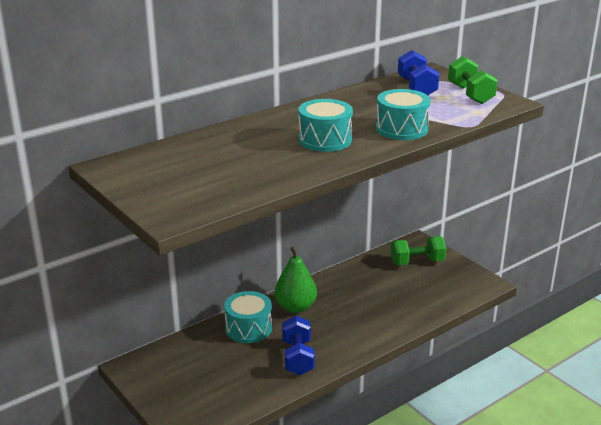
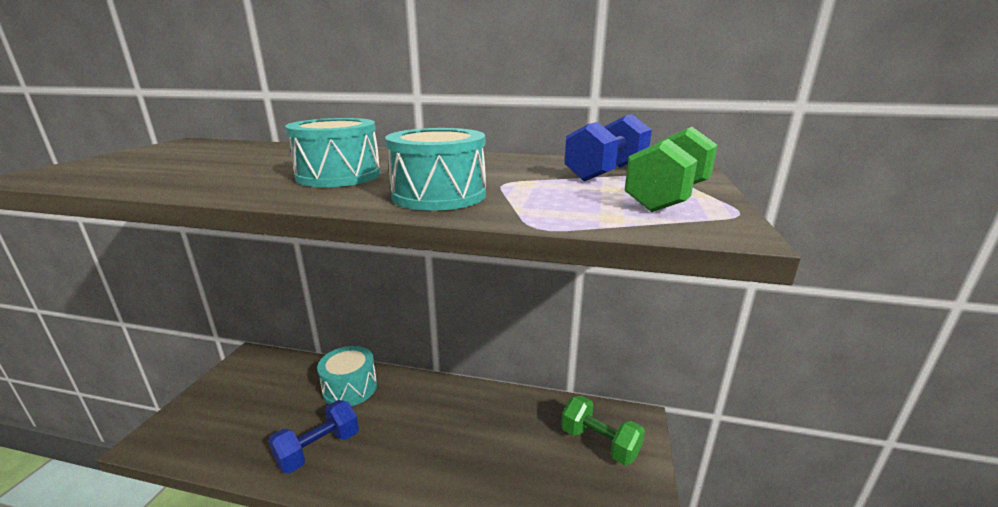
camera: 50 degrees right, 5 degrees down
(295, 307) = (412, 398): green pear -> none

